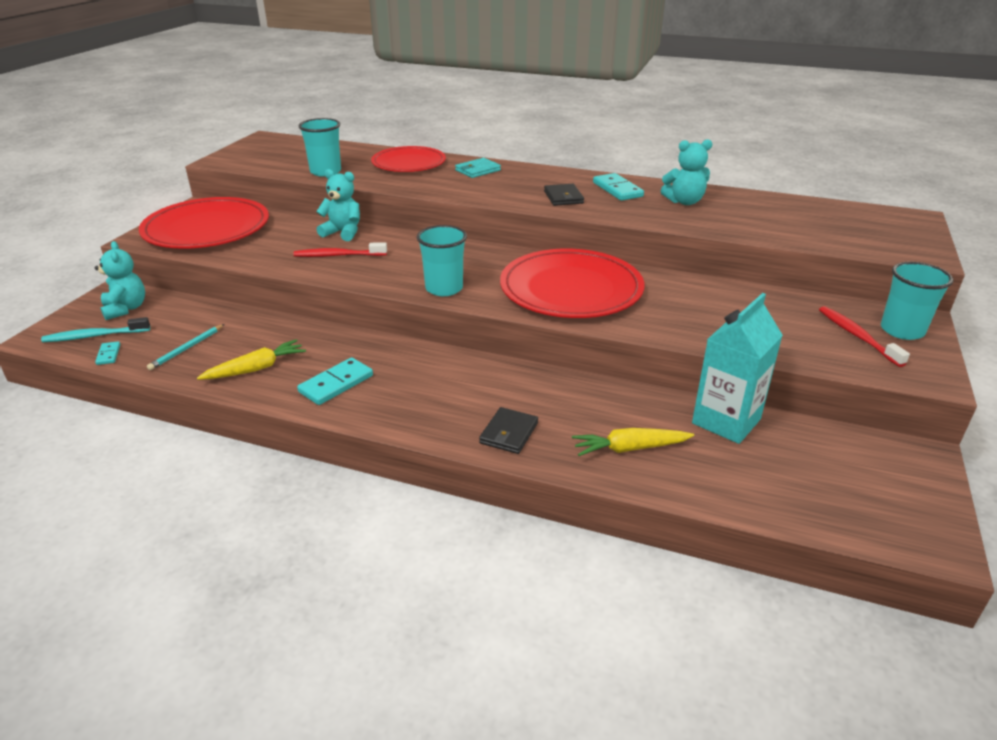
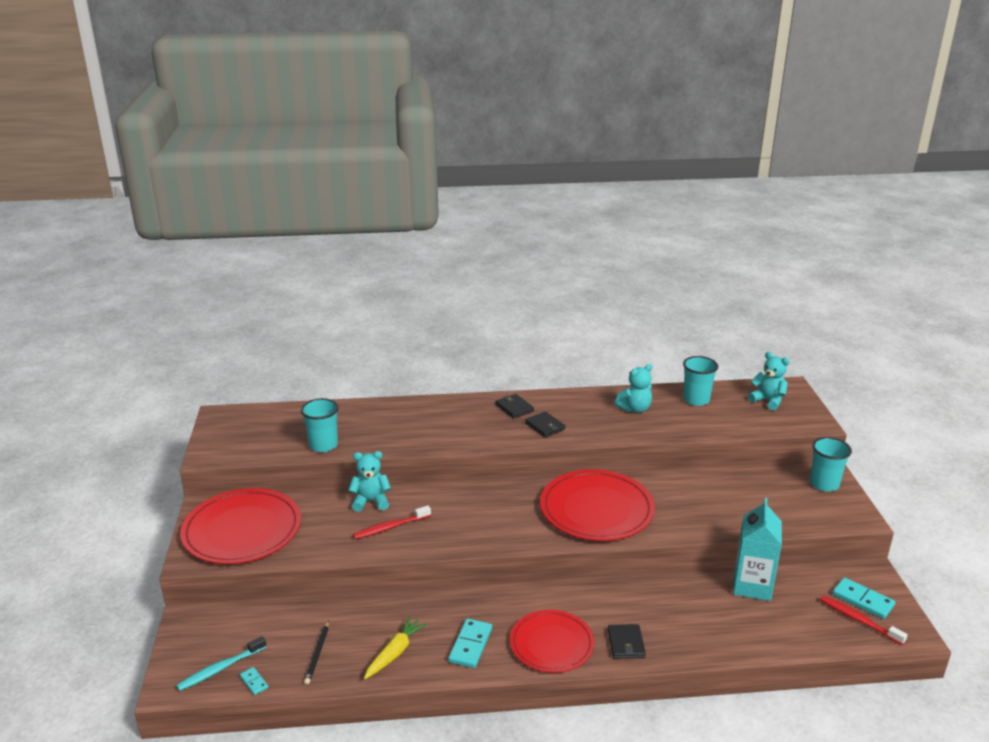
camera: 25 degrees left, 5 degrees down
(125, 309) = (218, 632): turquoise teddy bear -> turquoise teddy bear (768, 401)
(187, 349) = (317, 654): turquoise pencil -> black pencil
(409, 163) = (386, 417): red plate -> red plate (551, 644)
(444, 288) = (505, 536): turquoise cup -> turquoise cup (696, 400)
(477, 170) = (452, 411): turquoise wallet -> none
(546, 178) = (514, 408): none -> black wallet
(617, 189) = (578, 407): turquoise domino -> turquoise domino (863, 600)
(630, 448) = (709, 628): yellow carrot -> none
(857, 336) = (802, 497): red toothbrush -> red toothbrush (859, 620)

